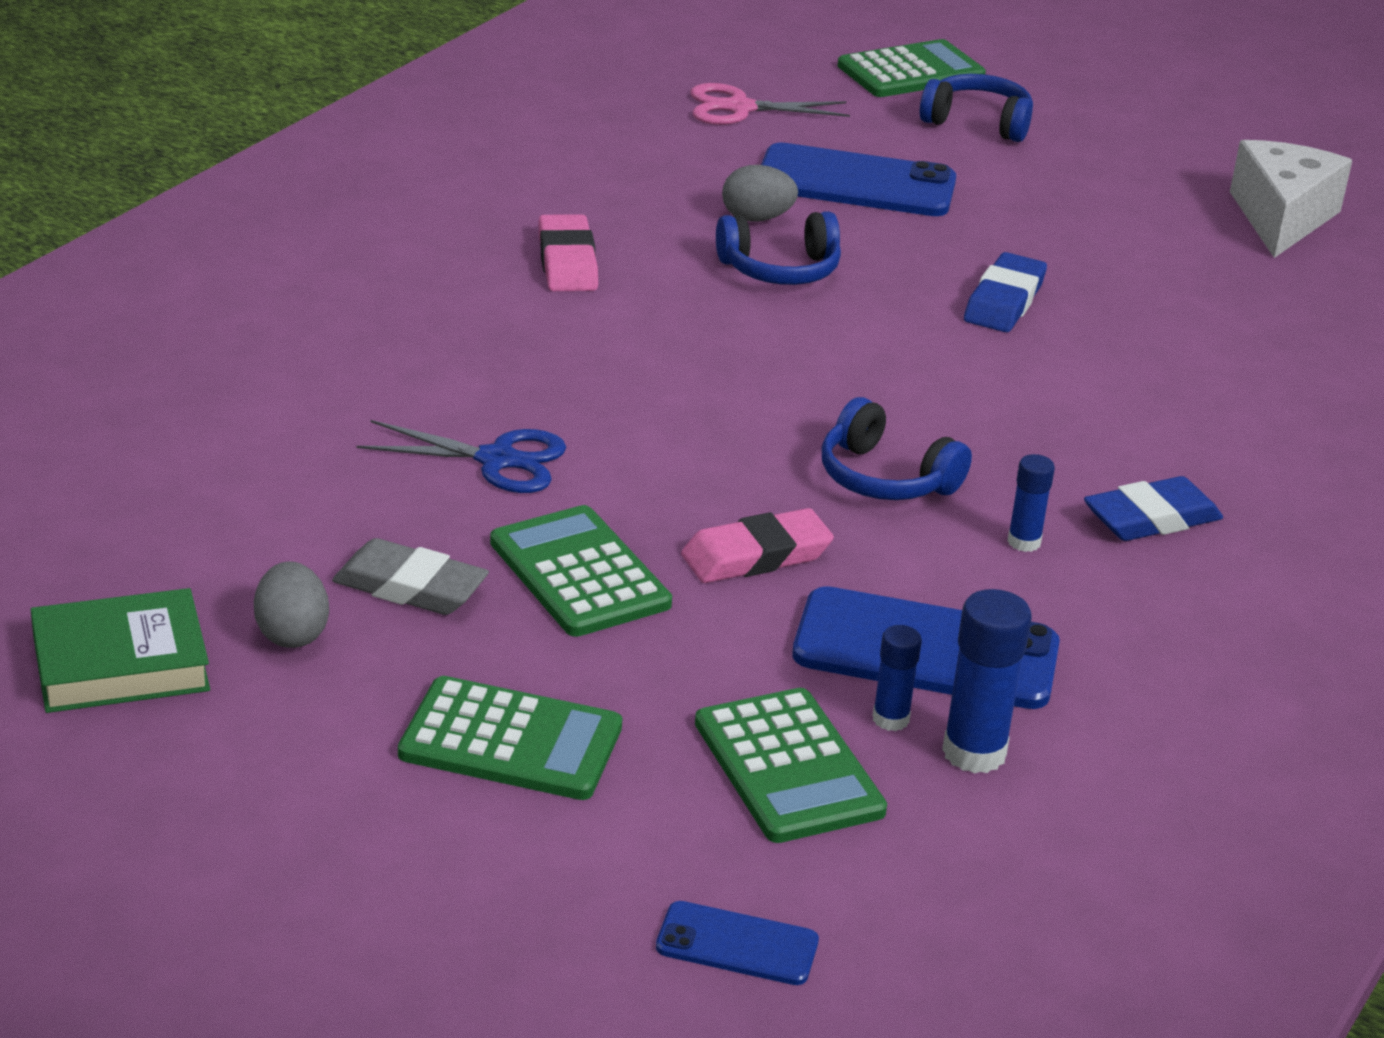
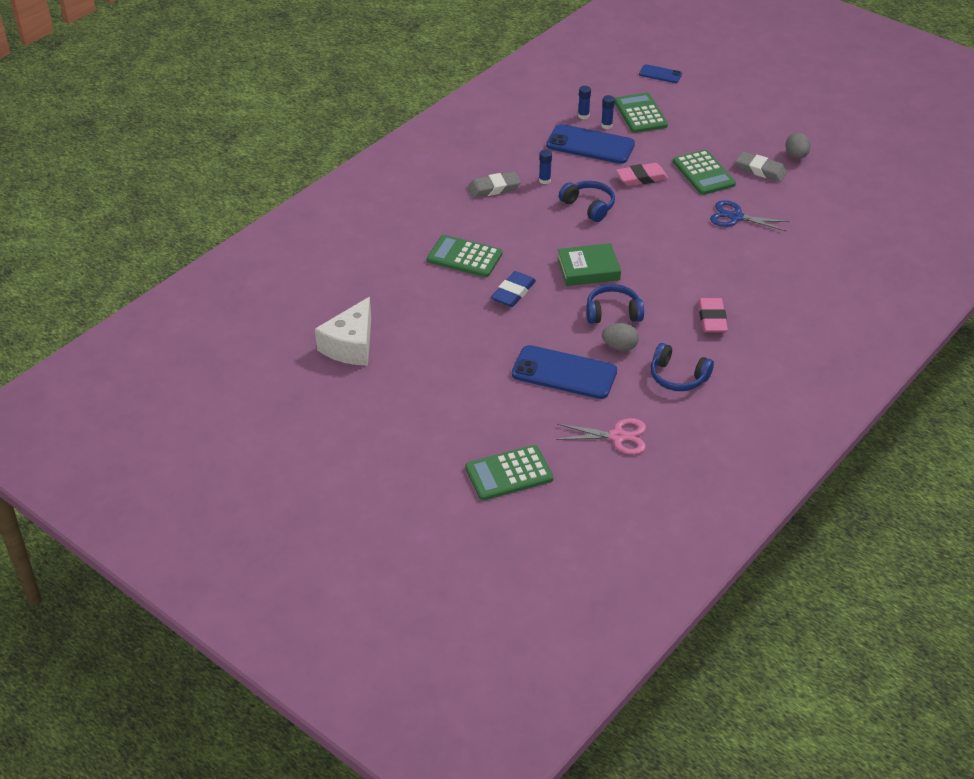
camera: 170 degrees left, 10 degrees up
(120, 663) = (847, 148): green book -> green book (588, 269)
(511, 741) = (723, 123): green calculator -> green calculator (464, 257)
(974, 752) = (583, 116): blue glue stick -> blue glue stick, size x0.59
(978, 122) = (483, 423): blue headphones -> blue headphones (678, 377)
(1151, 518) = (494, 188): blue eraser -> grey eraser

